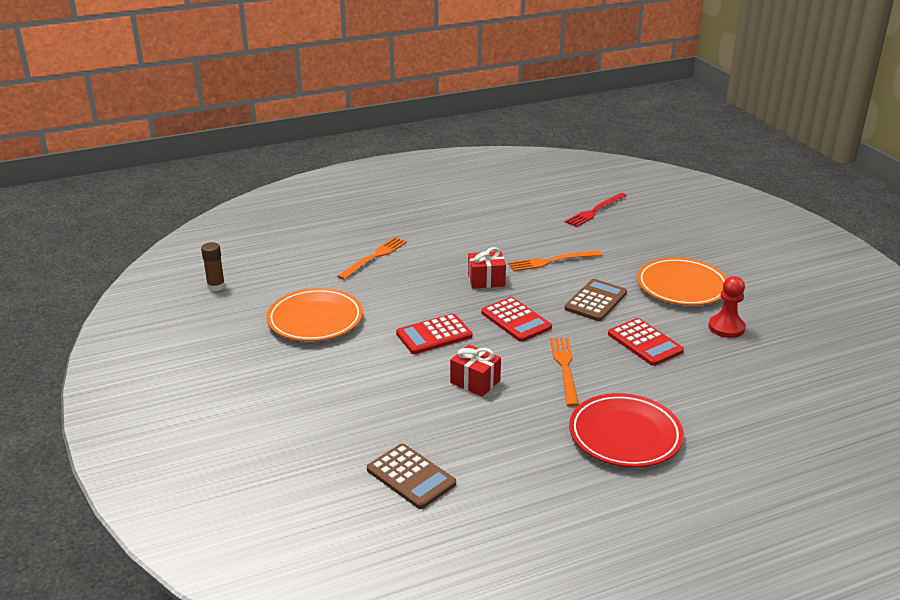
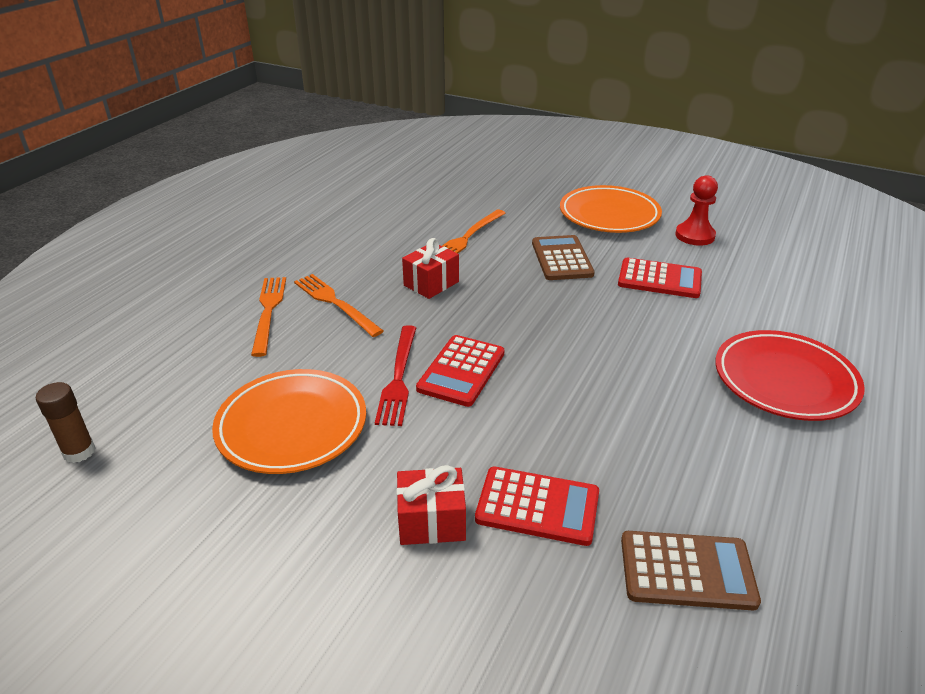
camera: 40 degrees left, 5 degrees up
(475, 381) = (578, 402): red gift -> red gift (431, 521)
(516, 320) = (520, 312): red calculator -> red calculator (537, 506)
(565, 368) = (635, 339): orange fork -> orange fork (335, 303)
(595, 211) = (438, 176): red fork -> red fork (398, 378)

